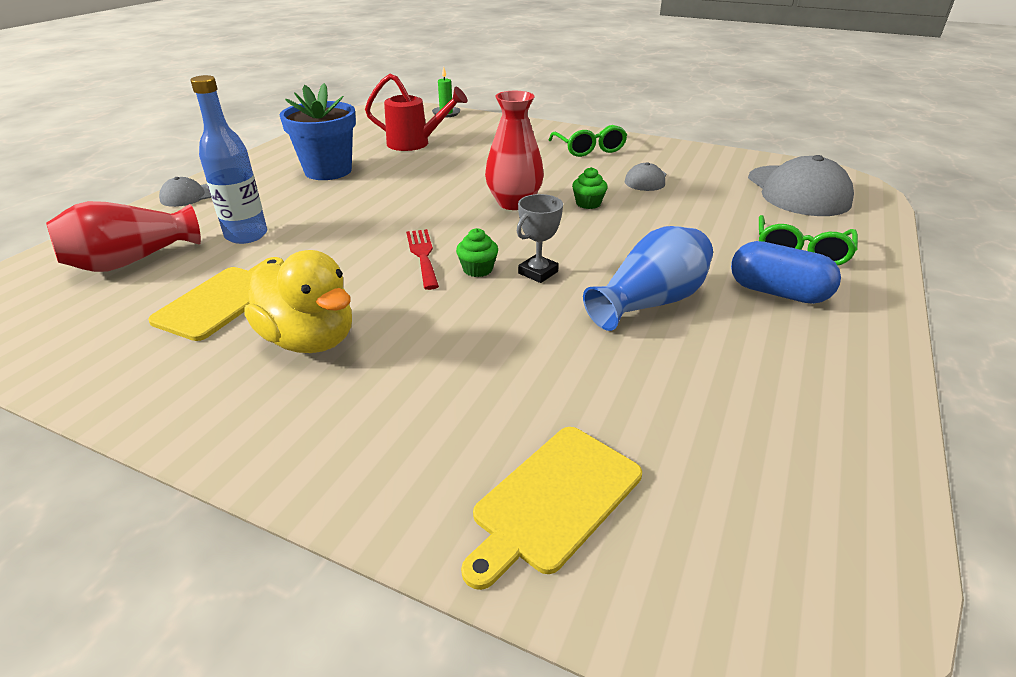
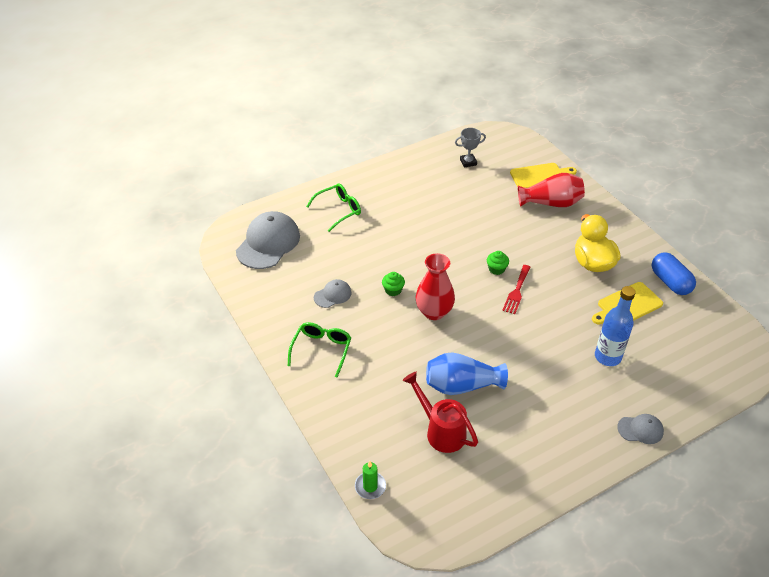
camera: 145 degrees left, 10 degrees up
(132, 261) = (676, 362): red vase -> red vase (551, 203)
(328, 171) = (531, 418): blue flower pot -> none
(538, 272) = (470, 254): grey trophy -> grey trophy (468, 162)
(650, 302) = (440, 218): blue vase -> blue vase (461, 385)
(777, 292) = (383, 198): blue capsule -> blue capsule (670, 282)

